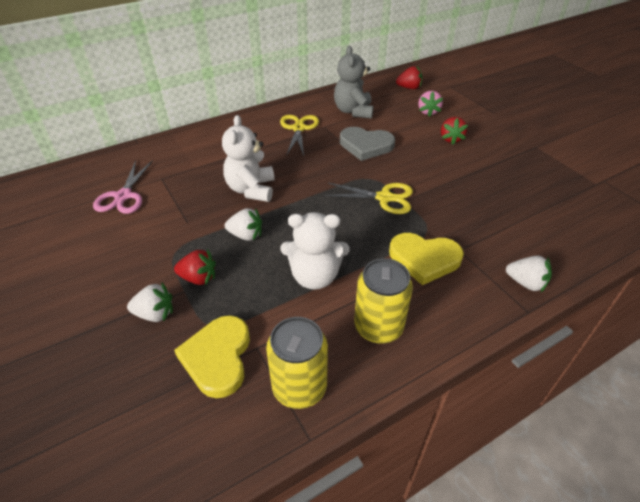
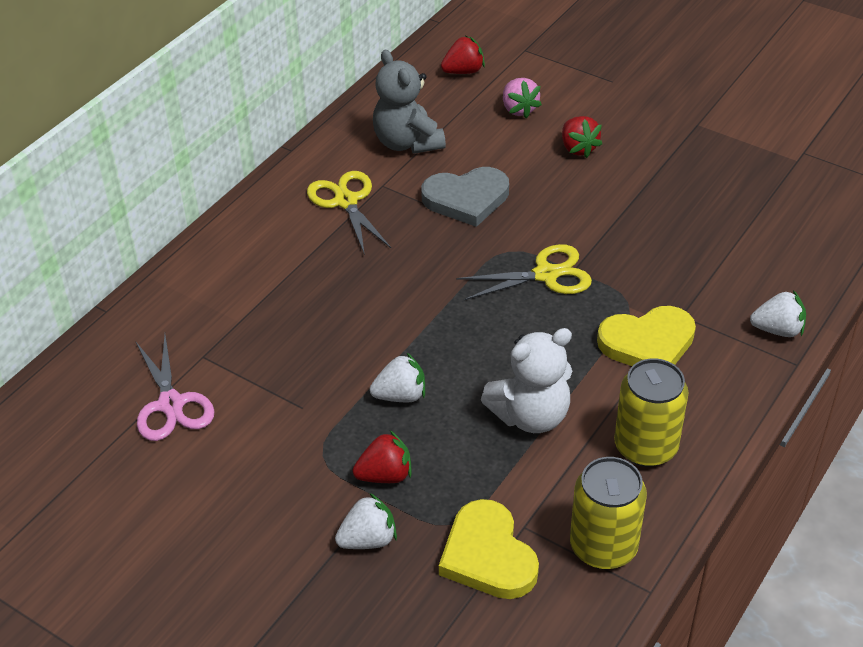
camera: 25 degrees left, 0 degrees up
(251, 189) = (354, 326): white teddy bear -> none

